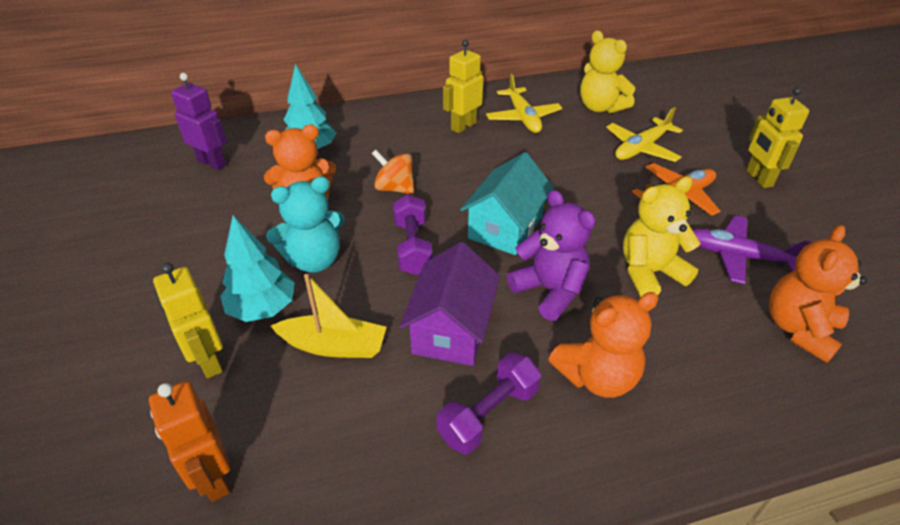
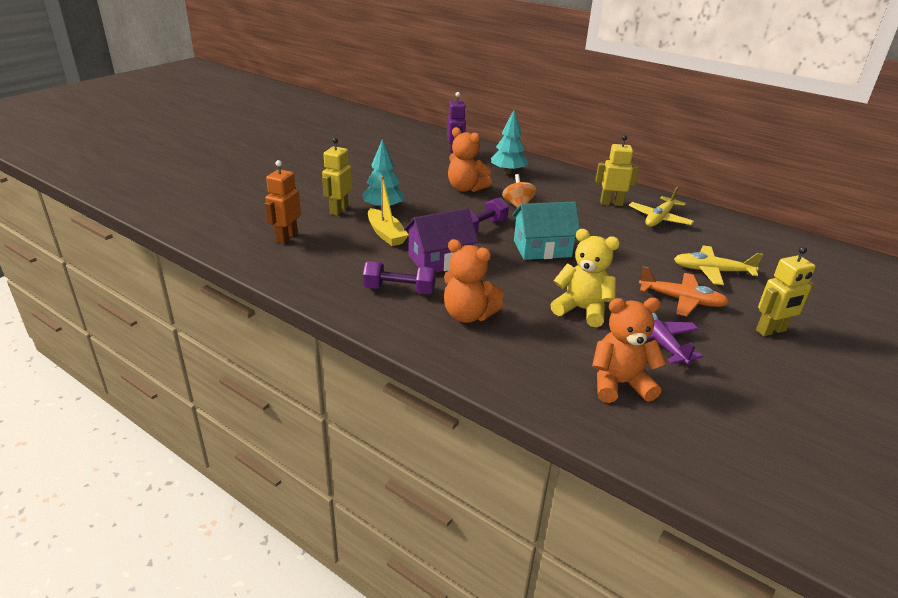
camera: 50 degrees right, 10 degrees down
(314, 260) = (431, 207): turquoise teddy bear -> none
(549, 291) = (512, 280): purple teddy bear -> none
(600, 107) = (730, 242): yellow teddy bear -> none
(758, 179) = (771, 331): yellow robot -> yellow robot turned 150 degrees counterclockwise

